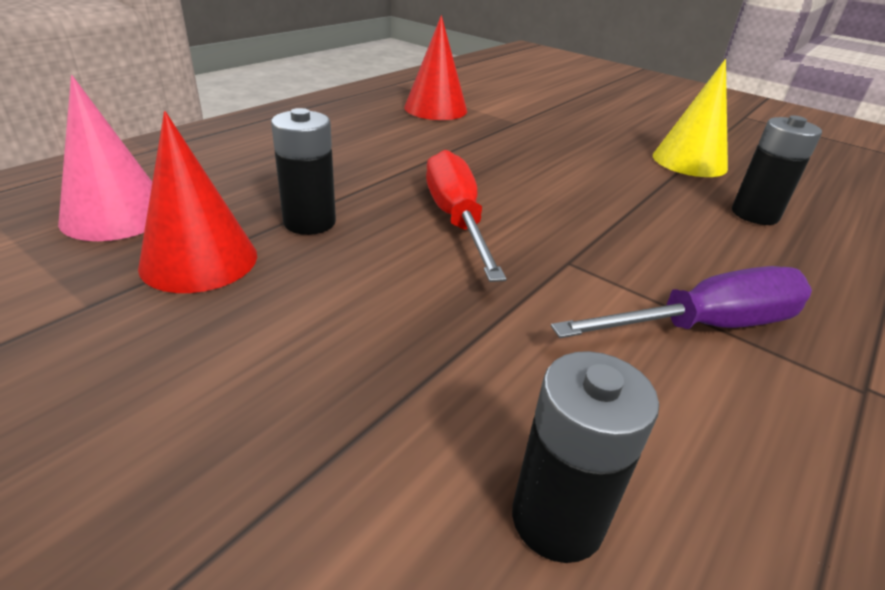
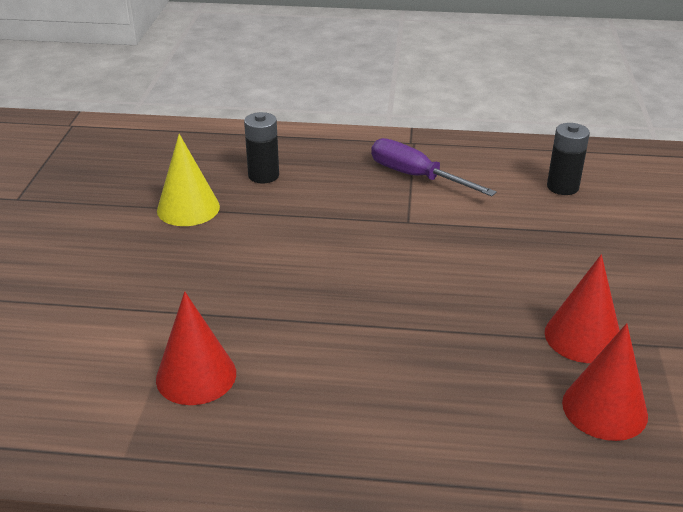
camera: 120 degrees left, 0 degrees up
(116, 215) = (604, 408): pink cone -> red cone
(309, 222) = (494, 323): black battery -> none
(456, 219) = (413, 271): red screwdriver -> none

